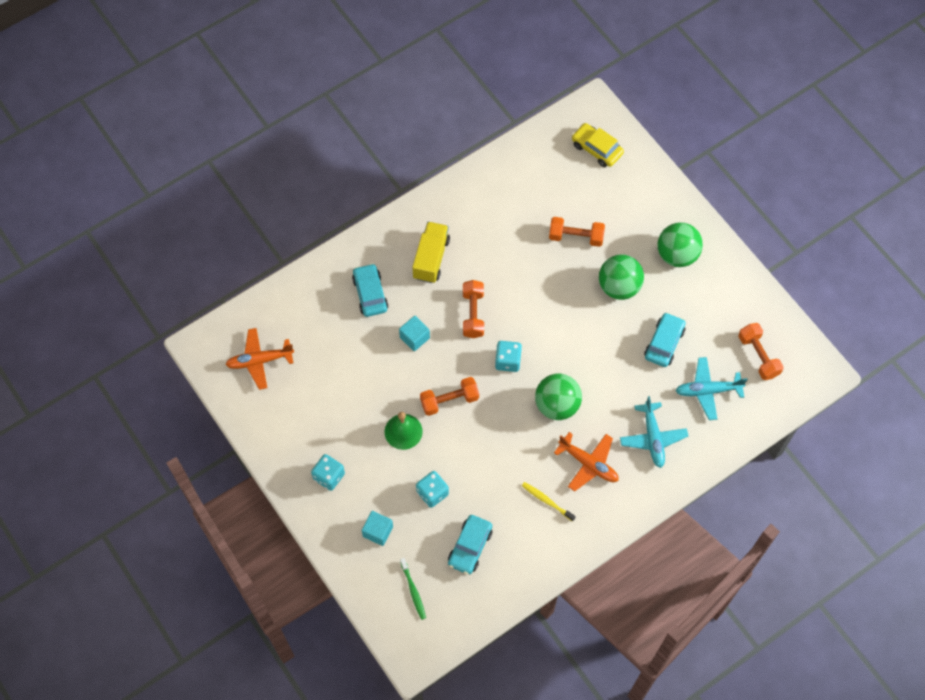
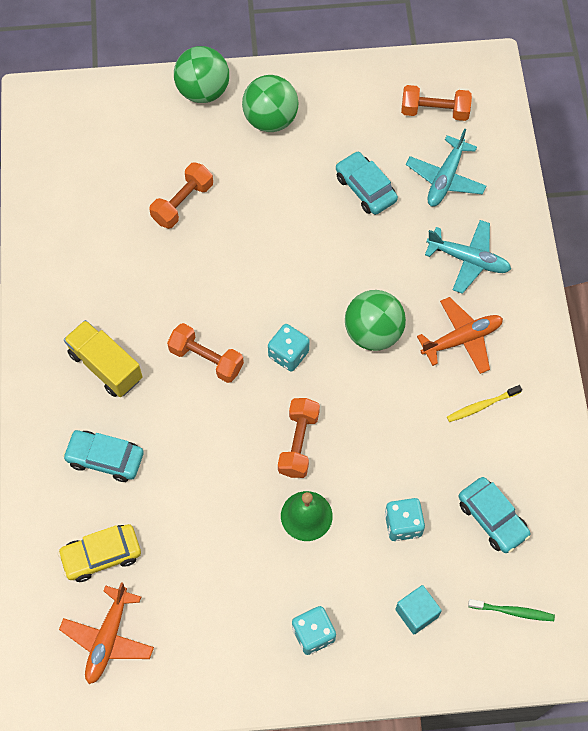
camera: 60 degrees left, 0 degrees up
(414, 338) = (195, 439): turquoise cube -> none
(596, 149) = (90, 124): yellow car -> yellow car (101, 555)
(619, 287) = (271, 194): green ball -> green ball (203, 91)

